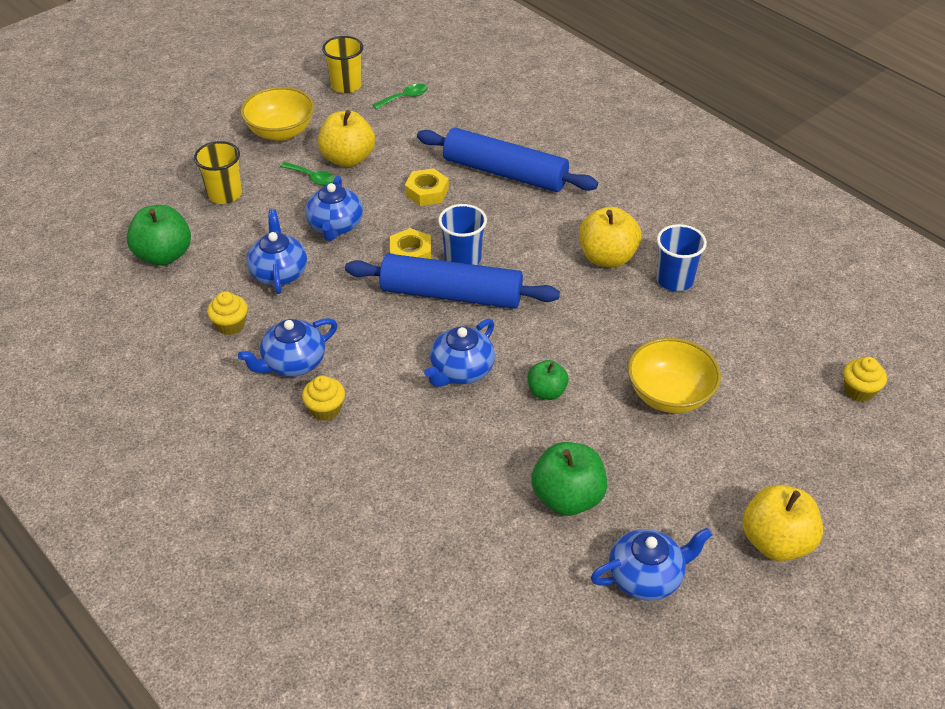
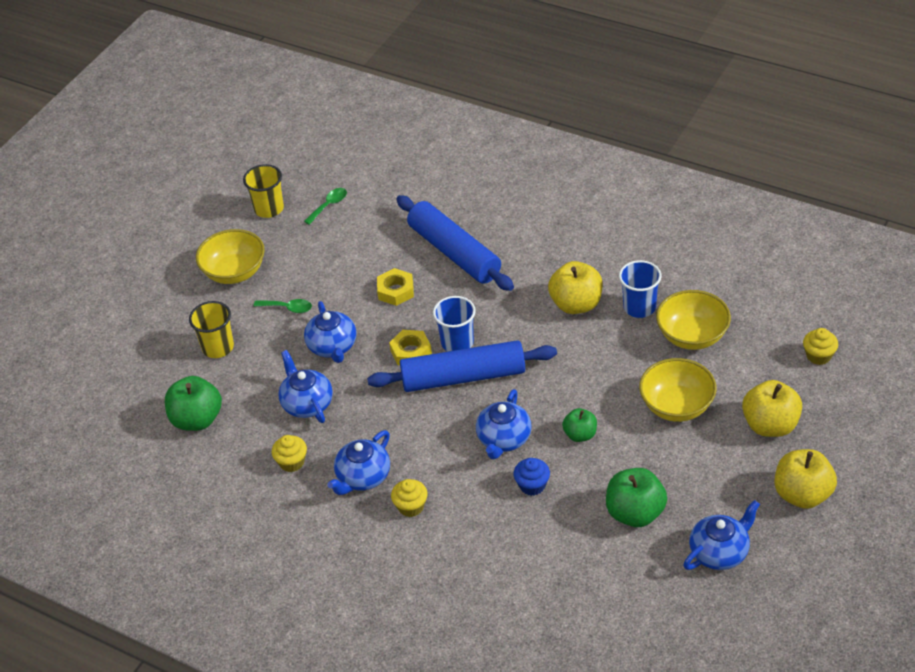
camera: 15 degrees left, 0 degrees up
(348, 158) = (309, 280): yellow apple -> yellow apple (770, 425)
(467, 429) = (532, 485): none -> blue cupcake
(505, 173) = (454, 252): blue rolling pin -> blue rolling pin turned 45 degrees clockwise
(720, 326) = (692, 336): none -> yellow bowl

